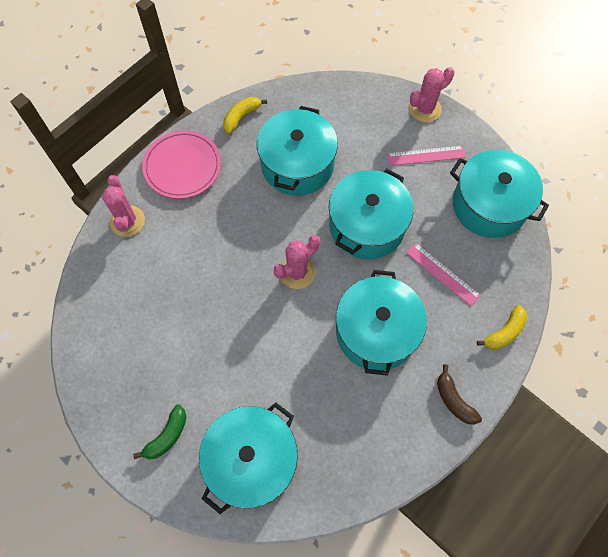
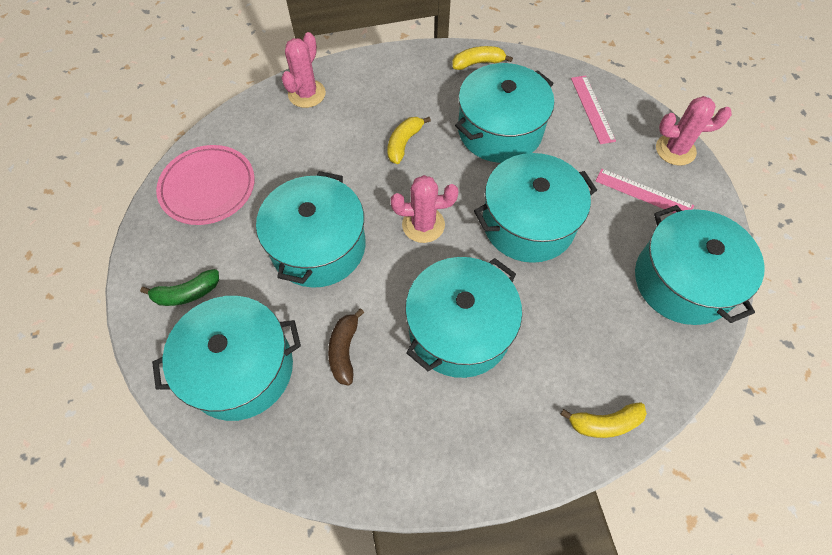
camera: 35 degrees right, 5 degrees down
(182, 167) = (391, 76): pink plate -> pink plate (208, 187)
(235, 217) = (404, 143): none -> yellow banana
(235, 337) = (318, 246): none -> turquoise pot
(442, 273) = (576, 317): pink ruler -> pink ruler (592, 109)
(454, 400) = (491, 456): brown banana -> brown banana (344, 350)

